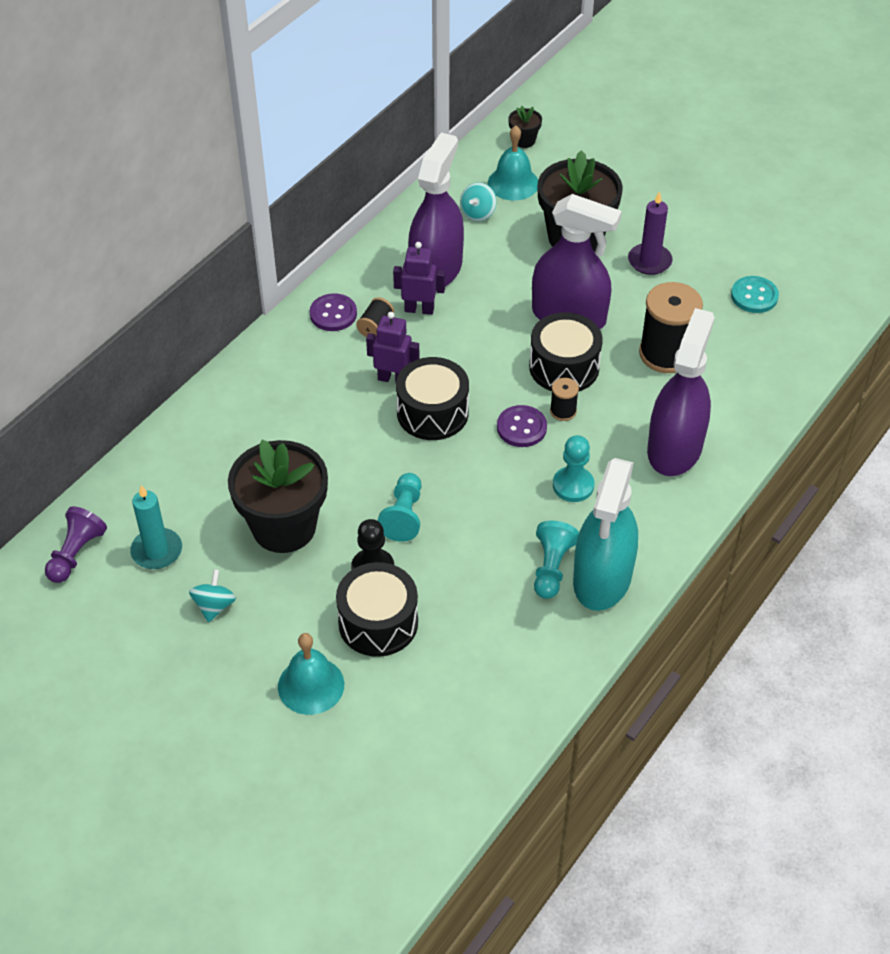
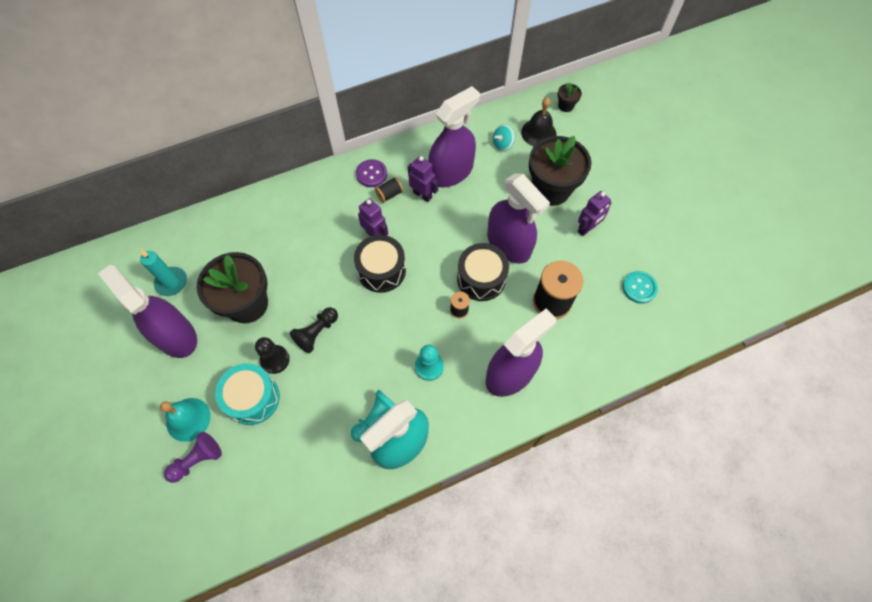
camera: 30 degrees right, 15 degrees up
(76, 554) = (131, 261): purple pawn -> purple pawn (197, 460)
(214, 606) = (175, 335): turquoise spinning top -> purple spray bottle
(378, 622) = (253, 398): black drum -> turquoise drum
(403, 516) = (316, 333): turquoise pawn -> black pawn
(513, 183) = (538, 133): turquoise bell -> black bell
(521, 428) = (426, 308): purple button -> none
(649, 261) = (587, 229): purple candle -> purple robot

